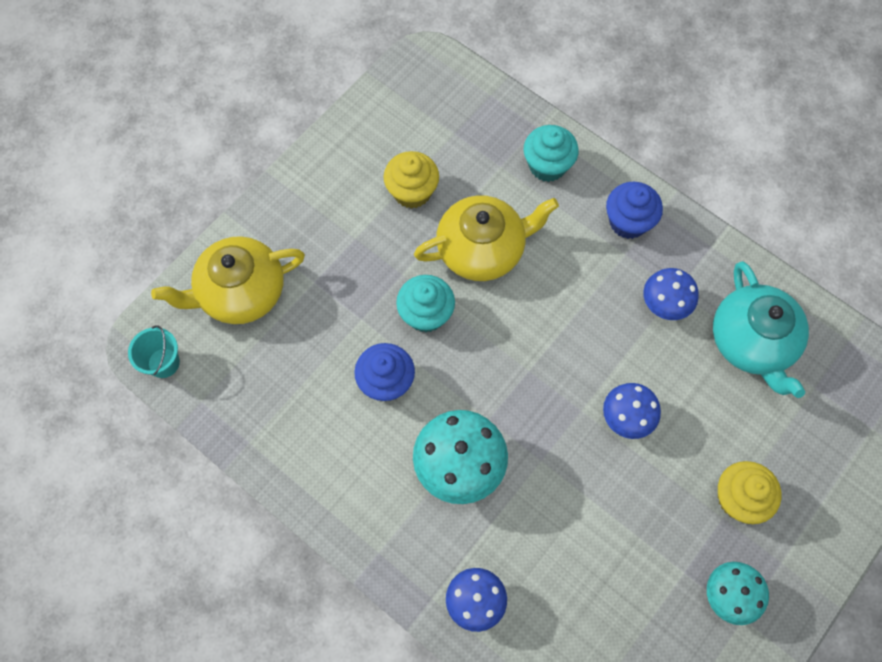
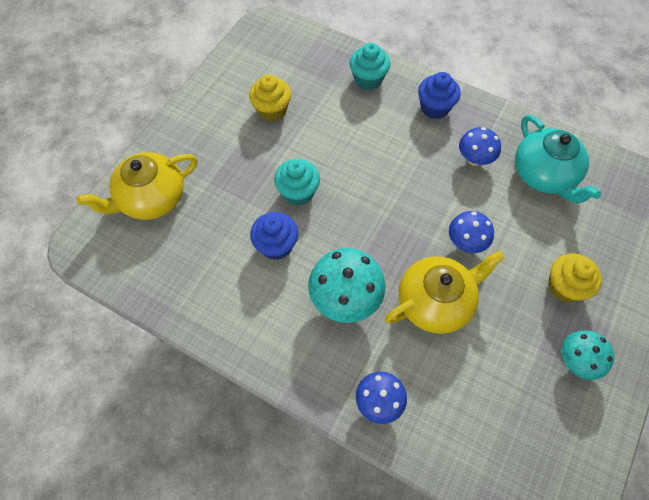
camera: 10 degrees left, 5 degrees down
(163, 363) = (96, 259): turquoise bucket -> none
(482, 249) = (332, 141): yellow teapot -> yellow teapot (435, 302)

